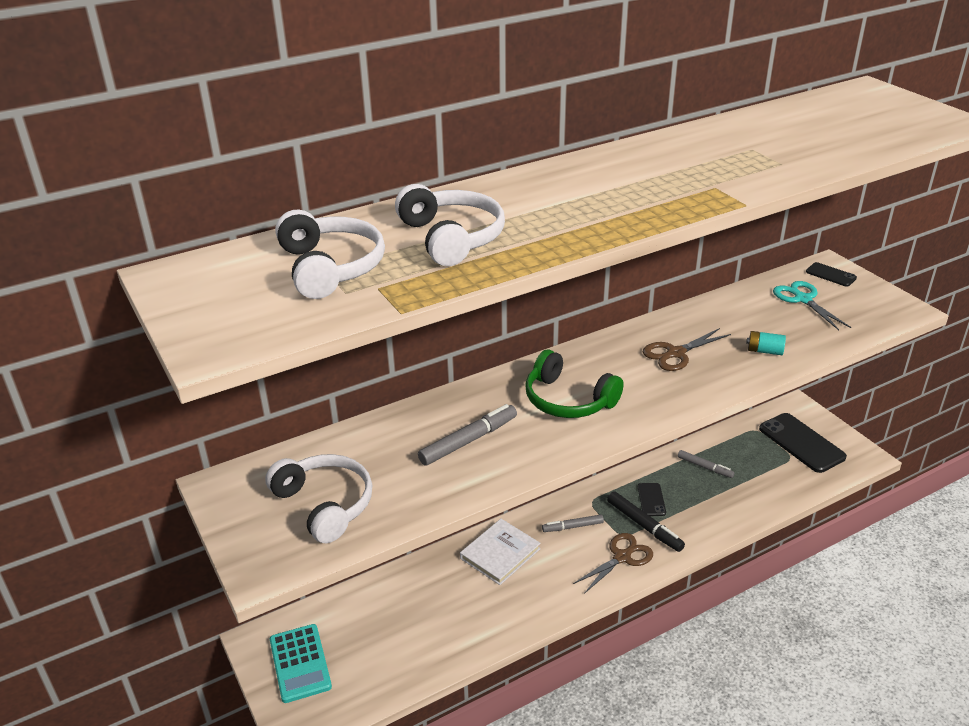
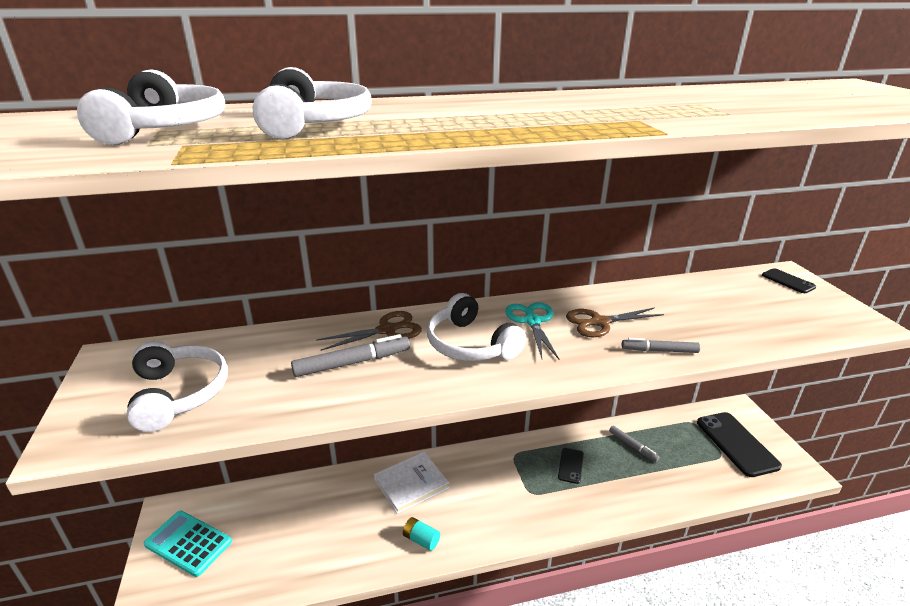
camera: 15 degrees right, 5 degrees down
(300, 663) = (188, 543): turquoise calculator -> turquoise calculator turned 120 degrees clockwise
(568, 400) = (470, 344): green headphones -> white headphones
(572, 527) = (487, 474): grey marker -> grey marker (659, 350)
(622, 557) = (522, 515): brown scissors -> brown scissors (387, 330)
(644, 526) = (554, 489): black marker -> none
(764, 351) = (695, 336): turquoise battery -> turquoise battery (421, 539)
(802, 299) = (751, 297): turquoise scissors -> turquoise scissors (532, 321)

